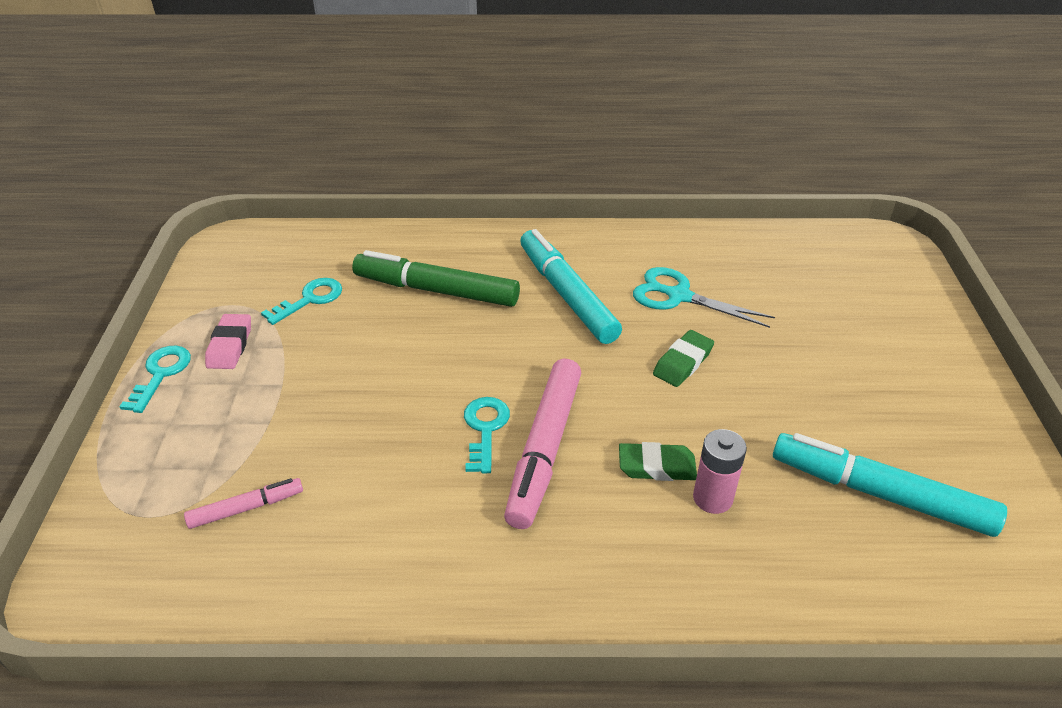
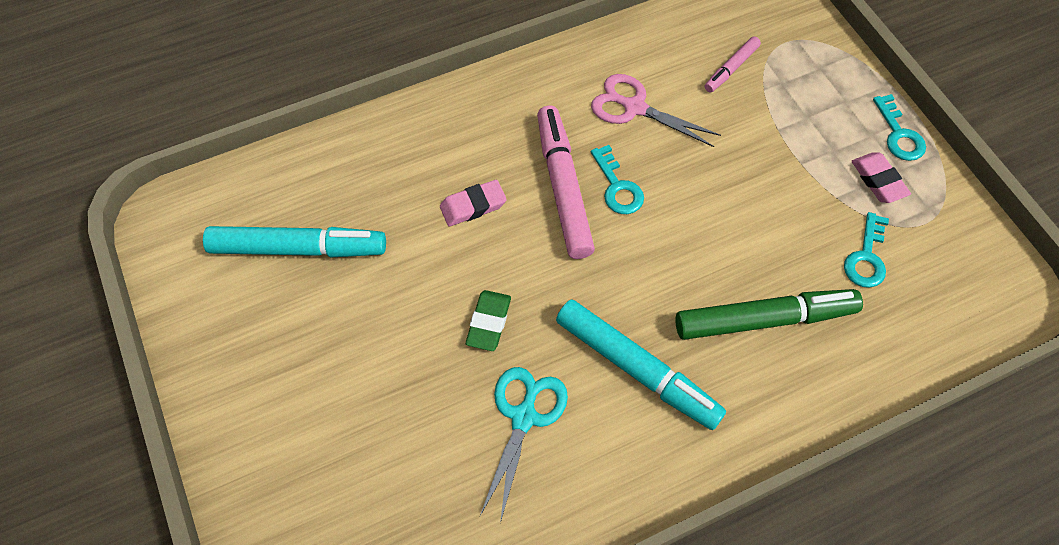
camera: 155 degrees right, 20 degrees up
(401, 506) = (634, 107): none -> pink scissors
(657, 466) = (473, 206): green eraser -> pink eraser
(679, 296) = (524, 417): turquoise scissors -> turquoise scissors turned 75 degrees counterclockwise
(712, 498) = (423, 196): pink battery -> none

